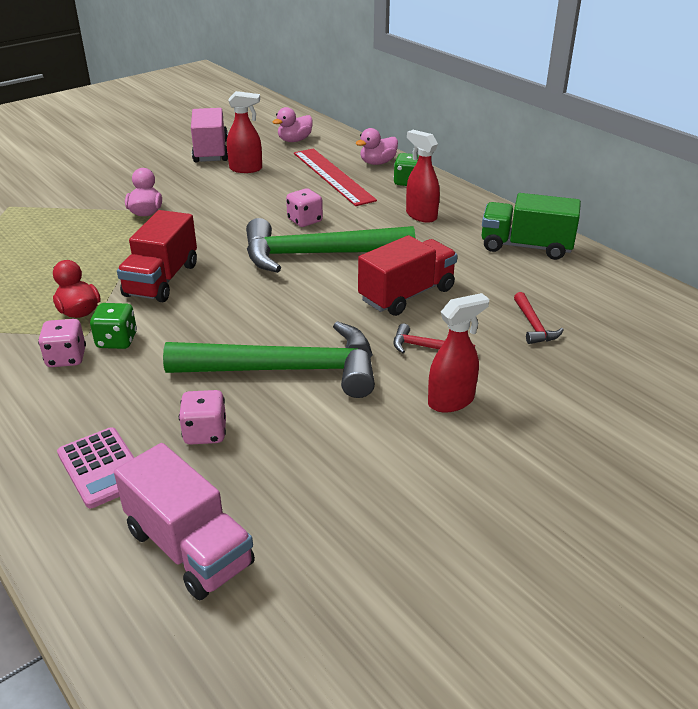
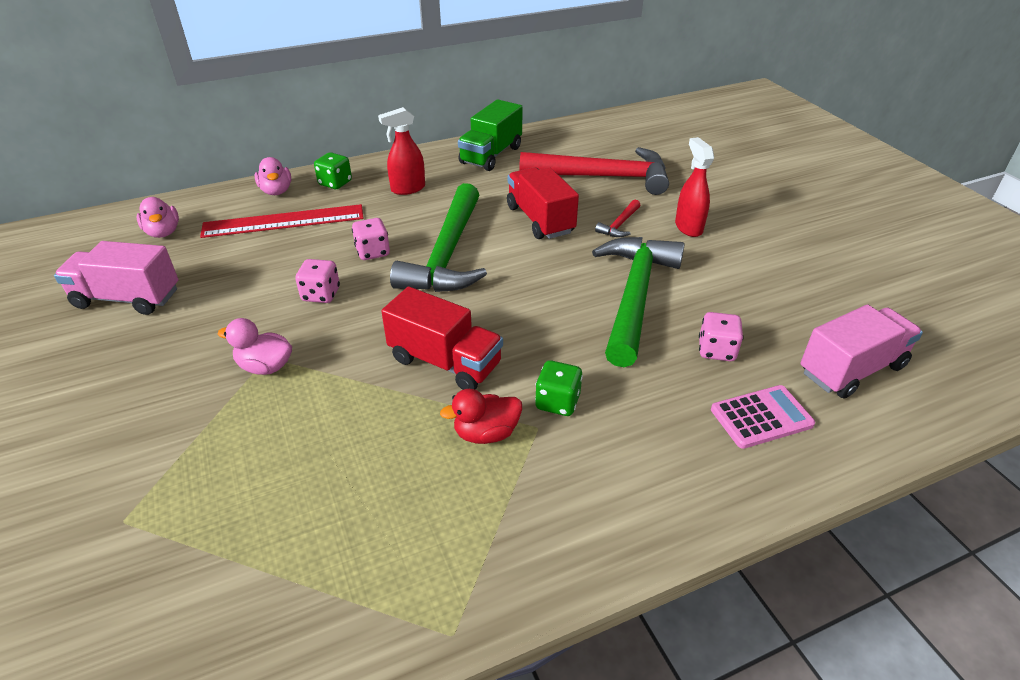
camera: 75 degrees left, 5 degrees up
(66, 358) = (580, 444): pink dice -> pink dice (321, 294)
(246, 169) = (209, 276): red spray bottle -> none
(534, 326) = (604, 177): red hammer -> red hammer, size x2.44

